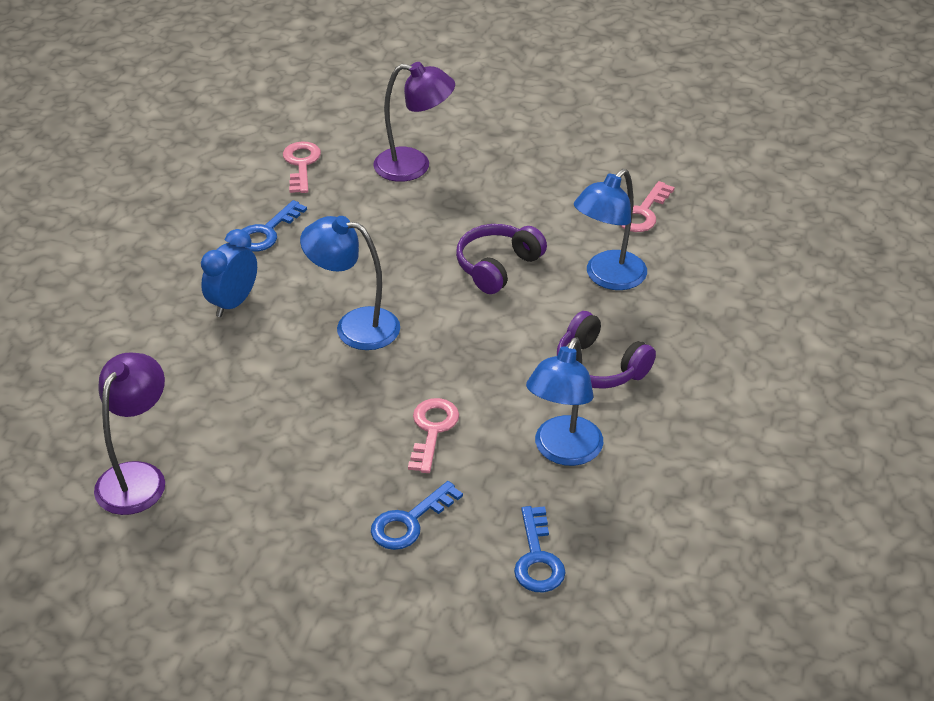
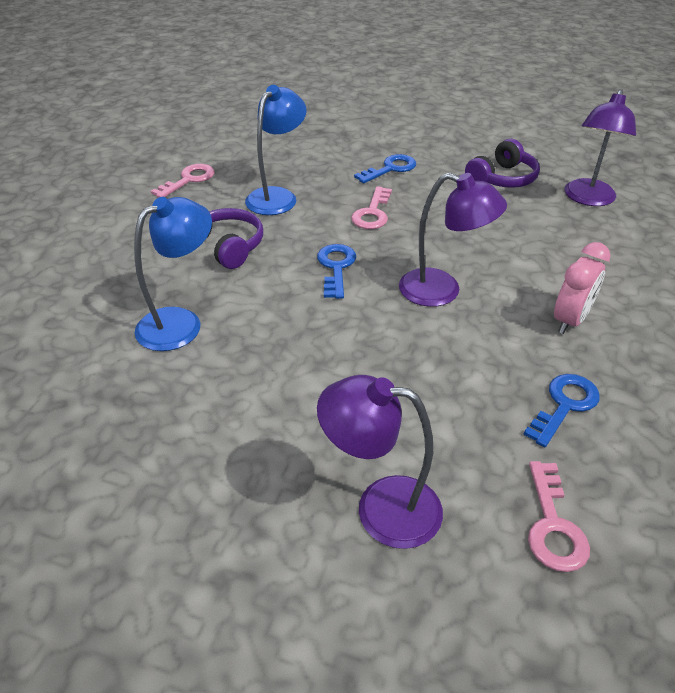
camera: 175 degrees left, 0 degrees up
(233, 303) = (570, 320): blue clock -> pink clock
(354, 326) = (442, 291): blue lamp -> purple lamp
(497, 266) = (293, 342): purple headphones -> purple headphones (502, 179)
(537, 558) = (311, 150): blue key -> blue key (336, 267)
(642, 213) = (97, 401): pink key -> pink key (189, 180)

